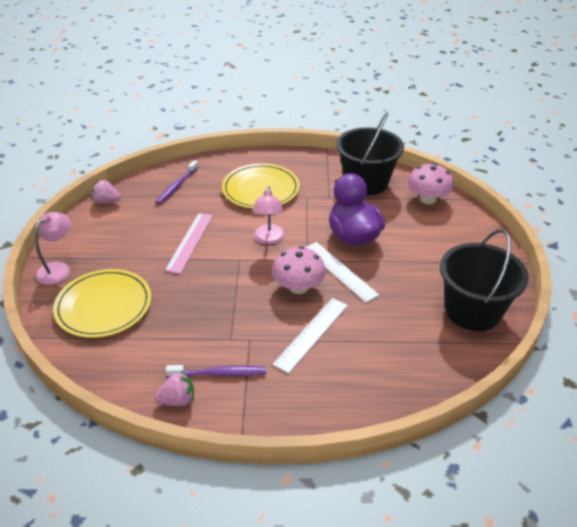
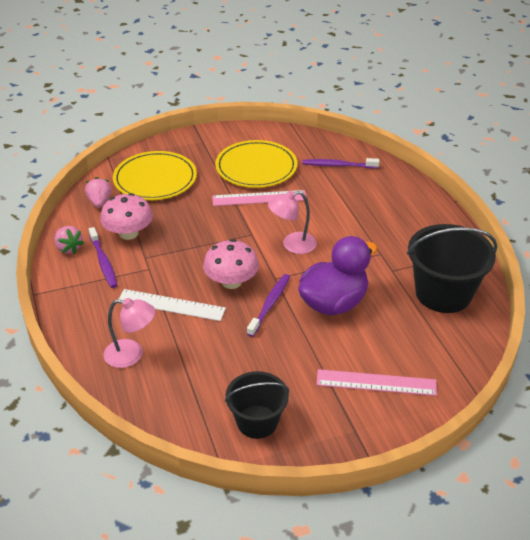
camera: 70 degrees right, 0 degrees up
(58, 269) = (187, 143): pink lamp -> pink lamp (131, 355)
(107, 201) = (287, 135): pink strawberry -> pink strawberry (99, 202)
(260, 189) = (371, 218): yellow plate -> yellow plate (256, 167)
(339, 271) = (269, 305): white ruler -> purple toothbrush
(427, 199) = (447, 353): pink mushroom -> pink mushroom (128, 233)
(447, 239) = (376, 383): none -> pink ruler
(472, 311) = (257, 422): black bucket -> black bucket, size x0.64

